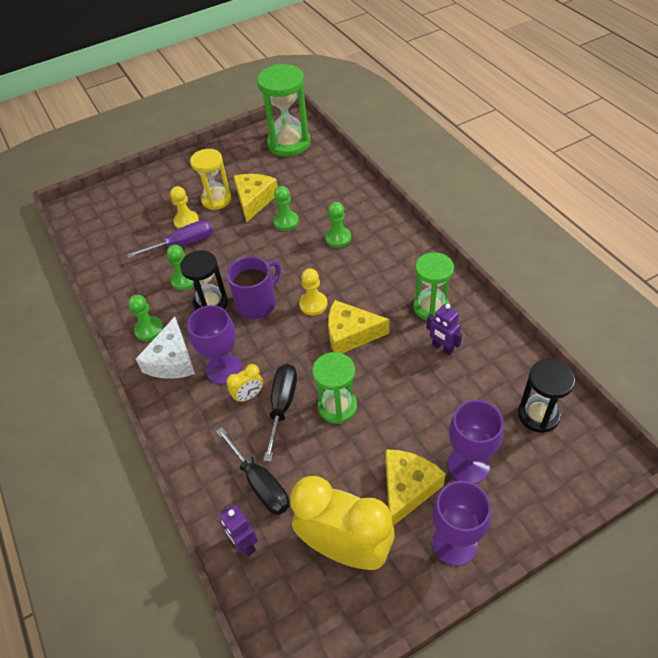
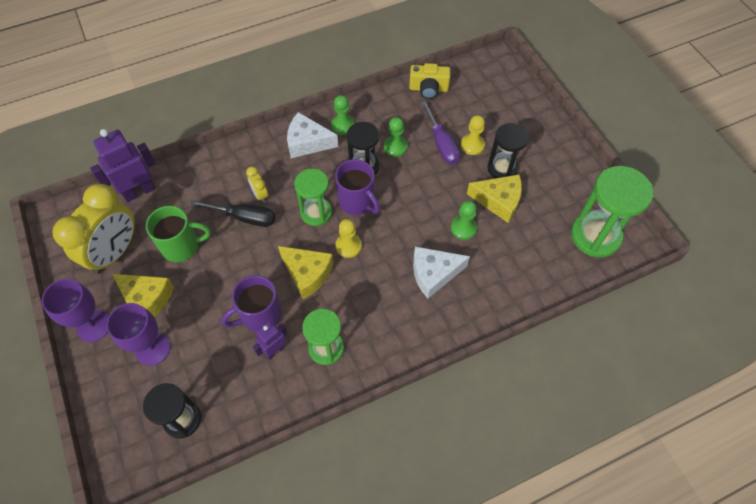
camera: 90 degrees right, 10 degrees up
(104, 260) = (428, 89): none -> yellow camera
(216, 200) = (502, 168): yellow hourglass -> black hourglass
(224, 369) = (290, 177): purple goblet -> none
(244, 544) = (139, 191): purple robot -> purple robot, size x1.71
(260, 483) = (181, 201): black screwdriver -> none
(328, 466) = (182, 246): none -> green mug
(337, 407) = (233, 257): green hourglass -> green hourglass (316, 213)
(338, 238) = (434, 274): green pawn -> white cheese
(350, 334) = (307, 274): yellow cheese -> yellow cheese turned 120 degrees clockwise
(406, 367) = (260, 315): none -> purple mug

